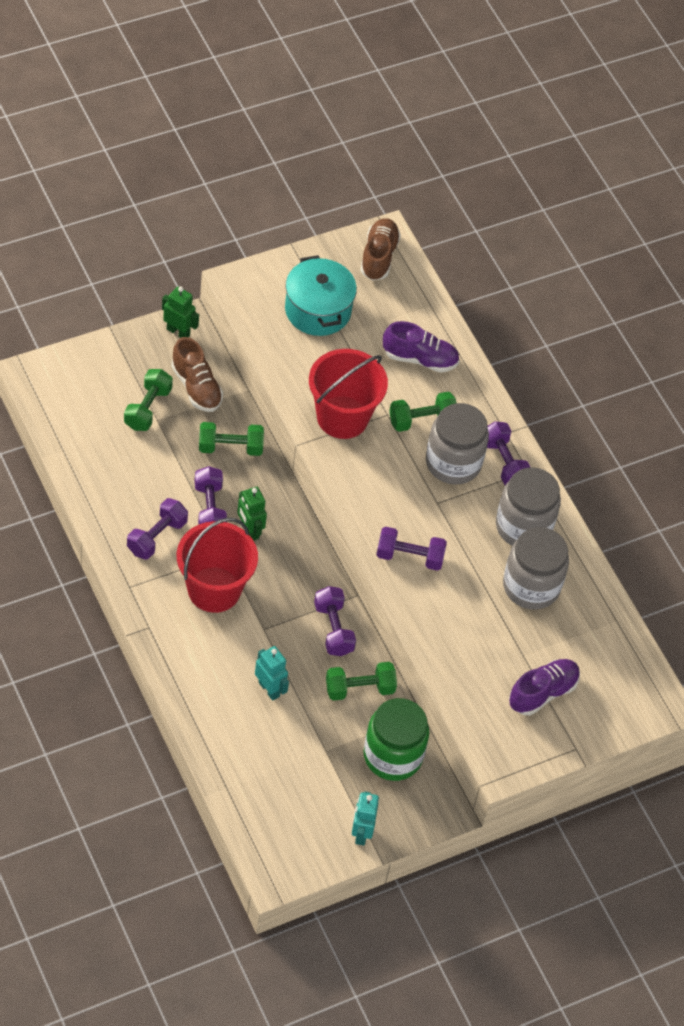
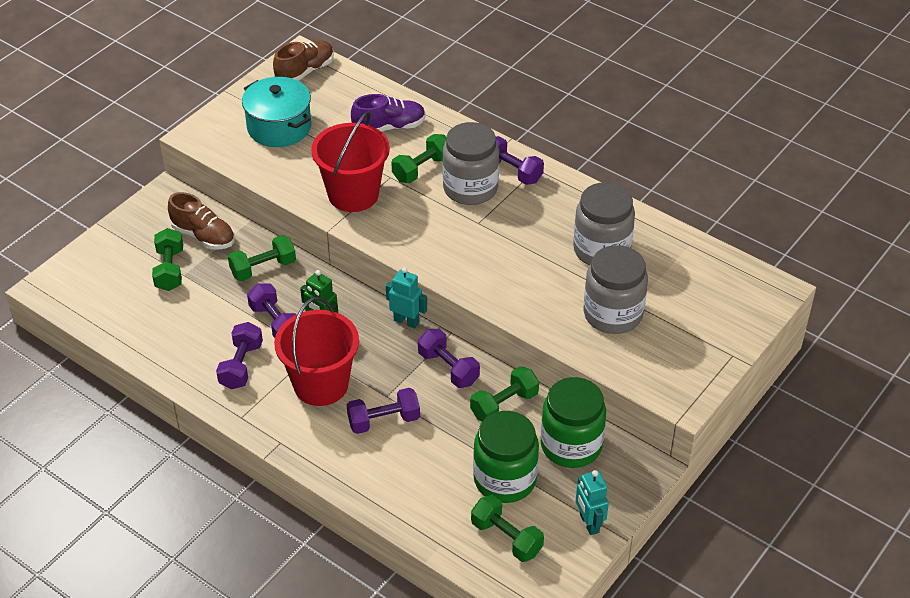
camera: 20 degrees left, 10 degrees down
(178, 332) = (161, 202): green robot -> none
(269, 689) = (424, 442): turquoise robot -> turquoise robot (406, 321)
(284, 810) = (506, 538): none -> green dumbbell
(316, 757) = (505, 479): none -> green jar
(378, 257) = (305, 71): brown shoe -> brown shoe turned 60 degrees clockwise
(409, 557) = (484, 272): purple dumbbell -> purple dumbbell (384, 421)
(523, 526) = (562, 209): grey jar -> grey jar (613, 314)
(542, 693) = (672, 325): purple shoe -> none

